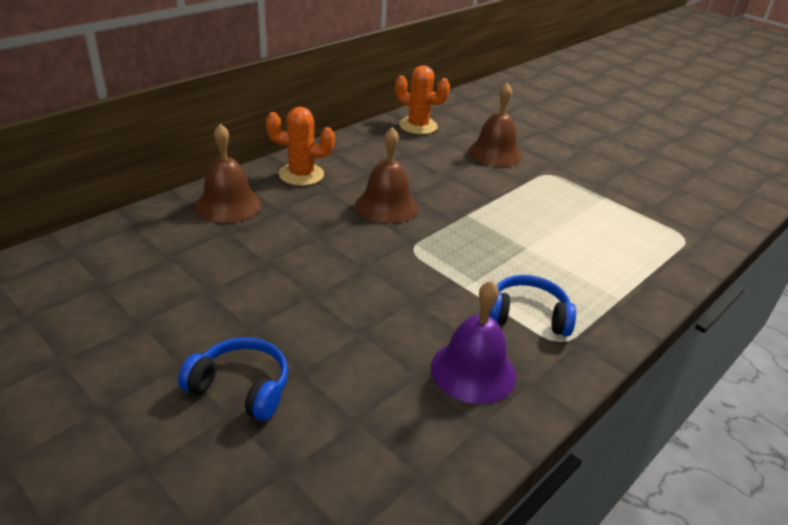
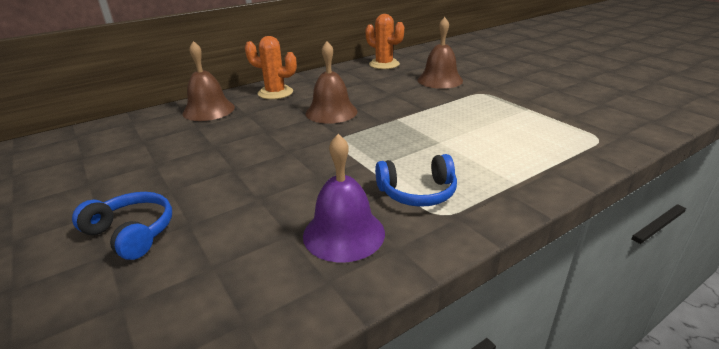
camera: 15 degrees right, 5 degrees down
(527, 316) = (417, 192): blue headphones -> blue headphones turned 150 degrees clockwise

